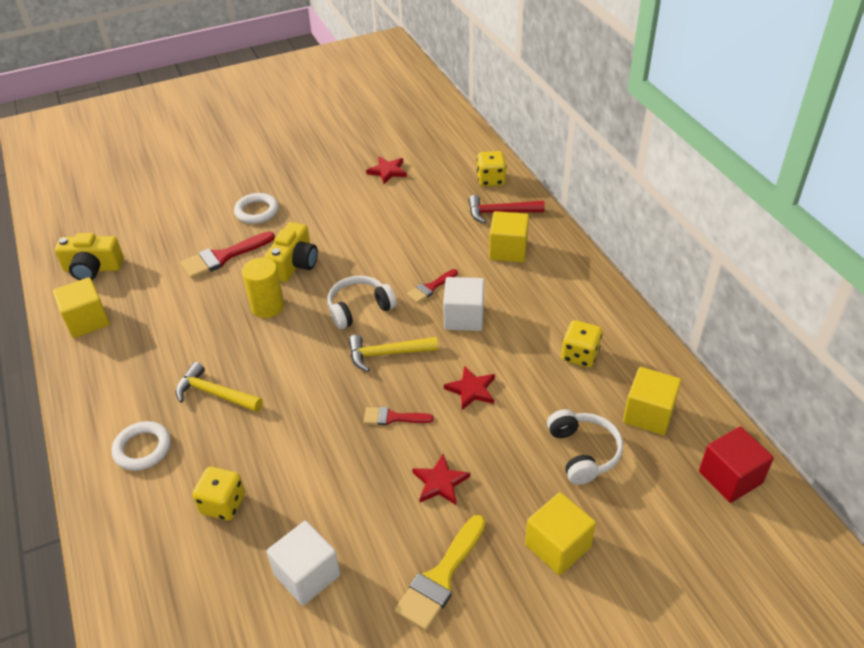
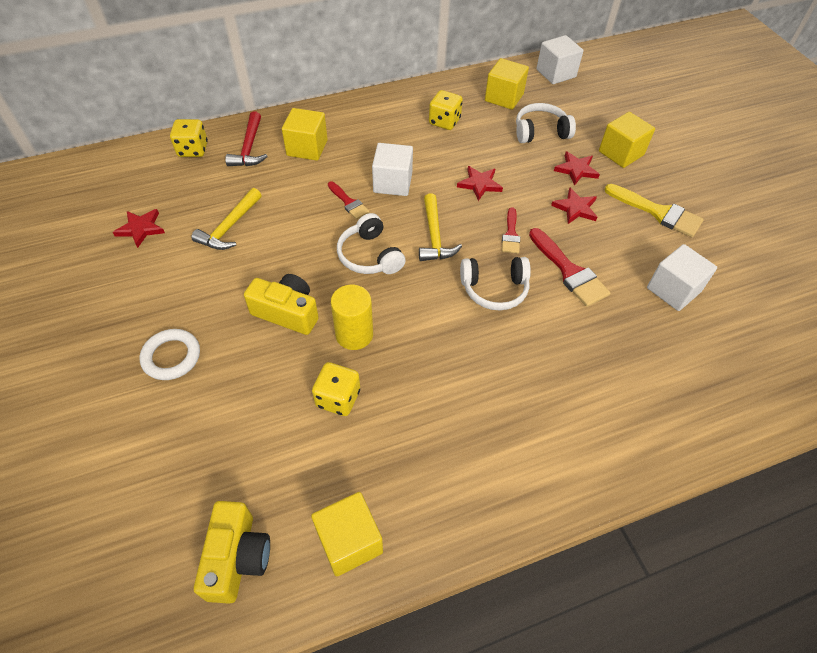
camera: 90 degrees left, 10 degrees up
(142, 449) = (558, 434): white ring -> none
(214, 394) = (482, 374): yellow hammer -> yellow hammer (229, 227)
(223, 257) = (255, 387): red brush -> red brush (569, 271)
(223, 504) = (616, 354): yellow dice -> yellow dice (338, 398)
(315, 403) = (494, 289): none -> white headphones
(513, 488) = (576, 170): none -> red star
(730, 477) = (556, 73): red cube -> white cube

